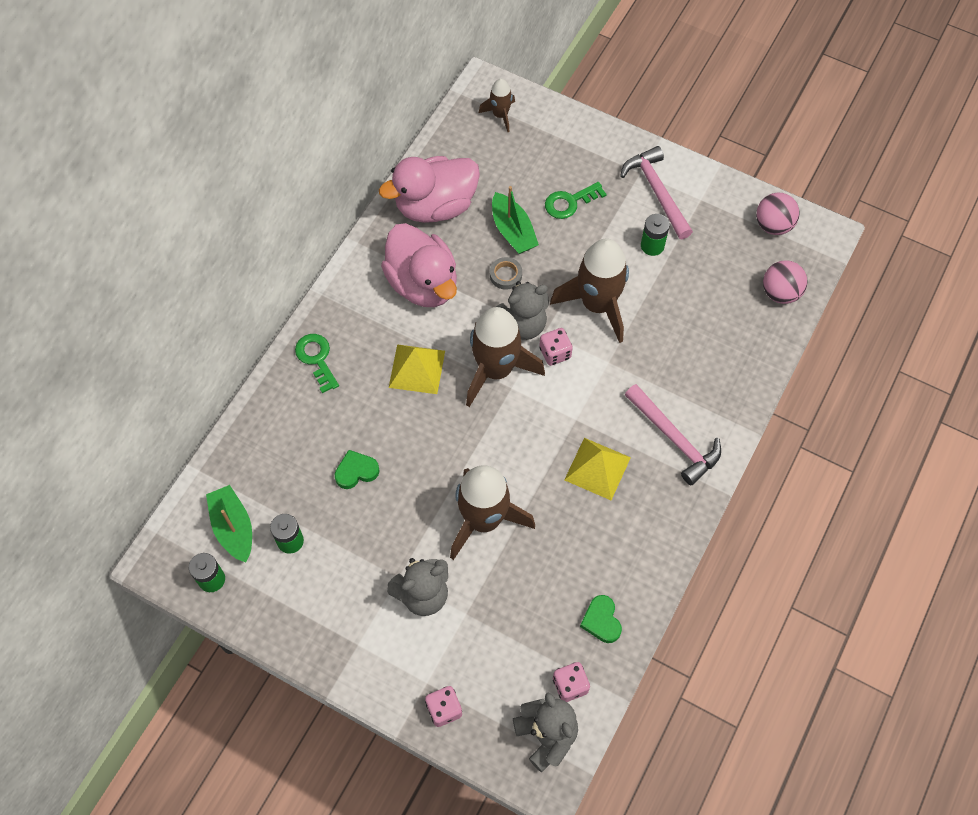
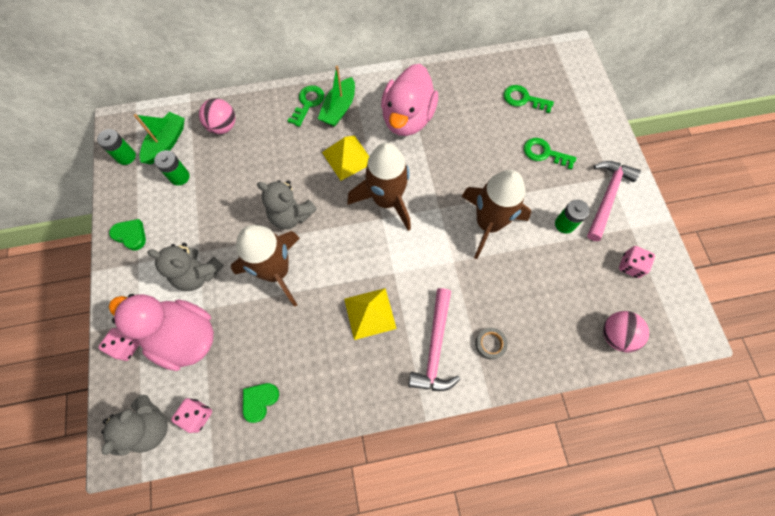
camera: 50 degrees right, 5 degrees up
(356, 471) = (252, 177): green heart -> green heart (131, 235)
(435, 206) = (465, 86): pink duck -> pink duck (184, 337)
(497, 171) = (523, 99): none -> green key
(500, 115) = (563, 72): brown rocket -> none
(505, 275) = (457, 156): grey tape -> grey tape (490, 344)
(513, 231) = (491, 138): green boat -> green boat (339, 108)
(522, 324) = (432, 191): grey teddy bear -> grey teddy bear (291, 215)
(555, 353) = (429, 225): pink dice -> pink dice (630, 266)
(773, 225) = (663, 289): pink ball -> pink ball (223, 127)

